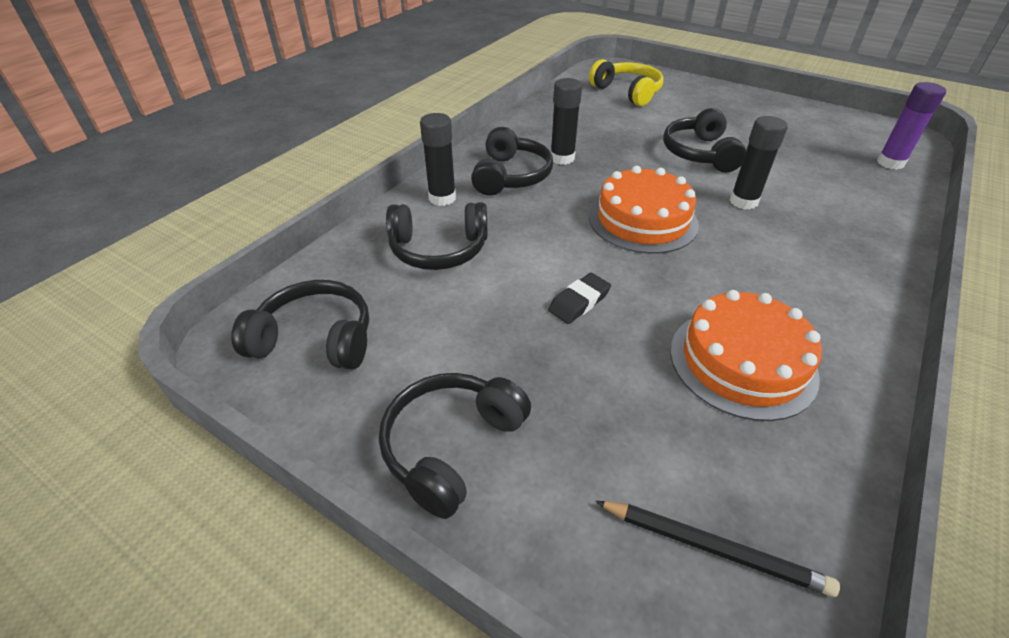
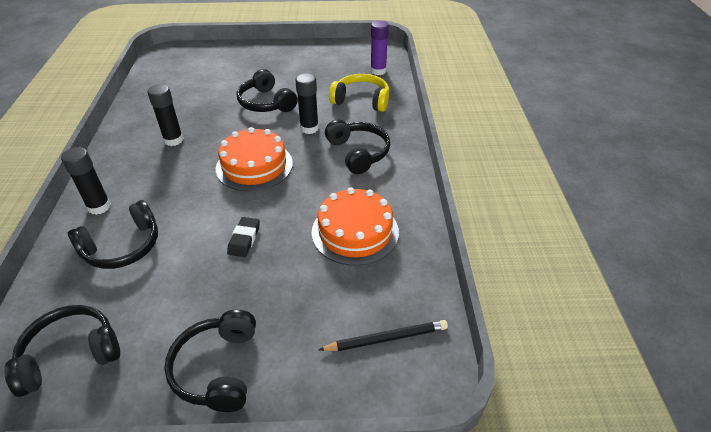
camera: 35 degrees left, 0 degrees up
(511, 176) = (143, 168): black headphones -> black headphones (358, 153)
(627, 92) = (192, 69): yellow headphones -> yellow headphones (361, 100)

